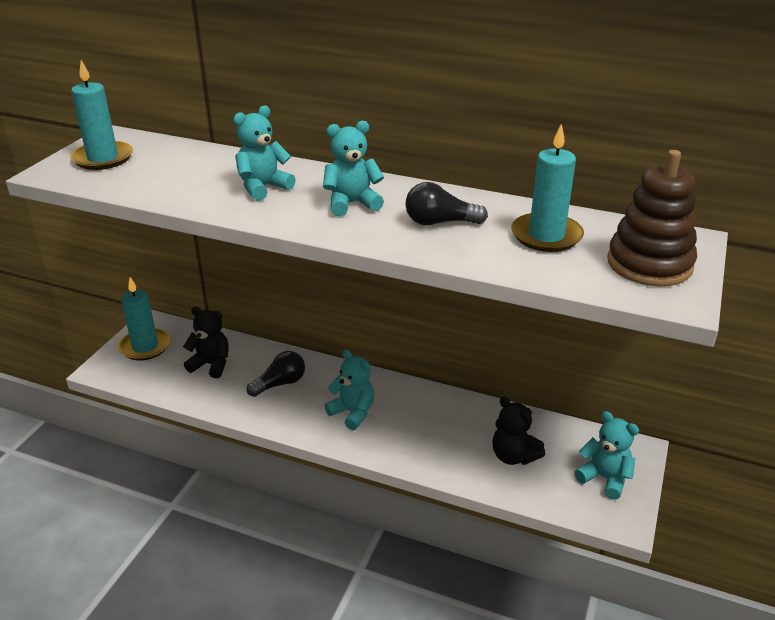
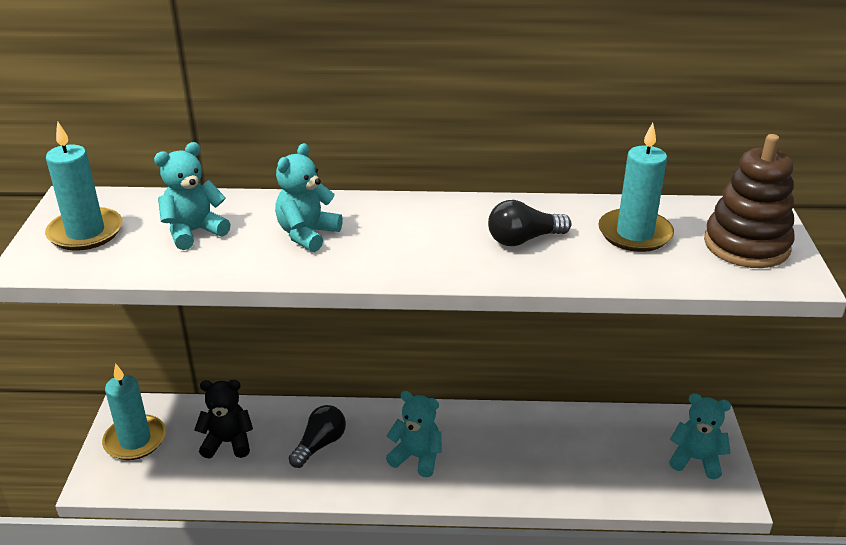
camera: 20 degrees left, 0 degrees up
(352, 203) = (418, 235): turquoise teddy bear -> turquoise teddy bear (194, 232)
(513, 456) = (601, 460): black teddy bear -> none

